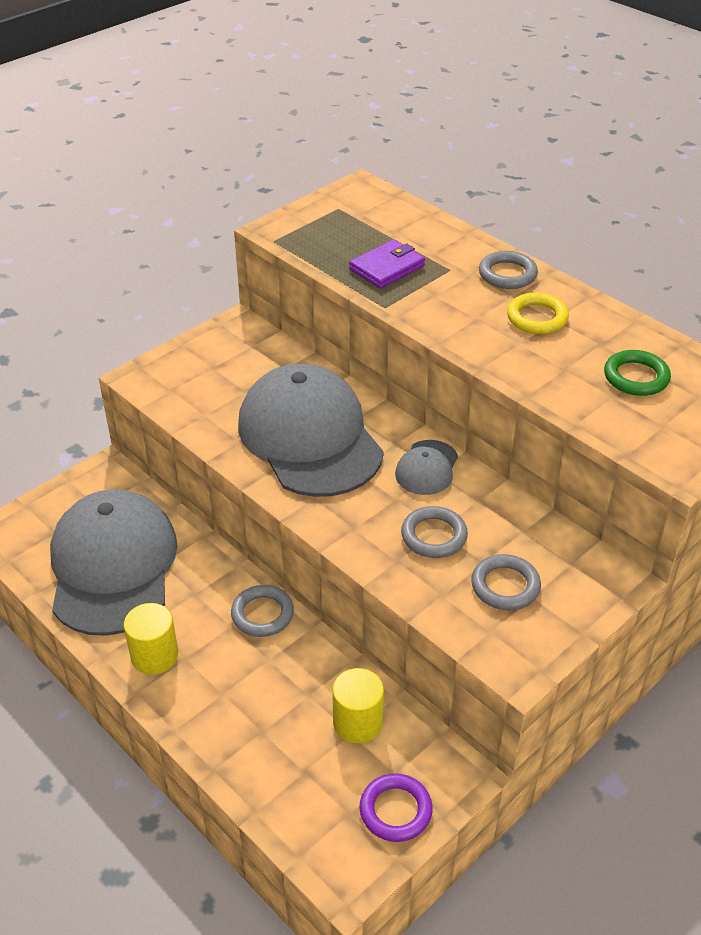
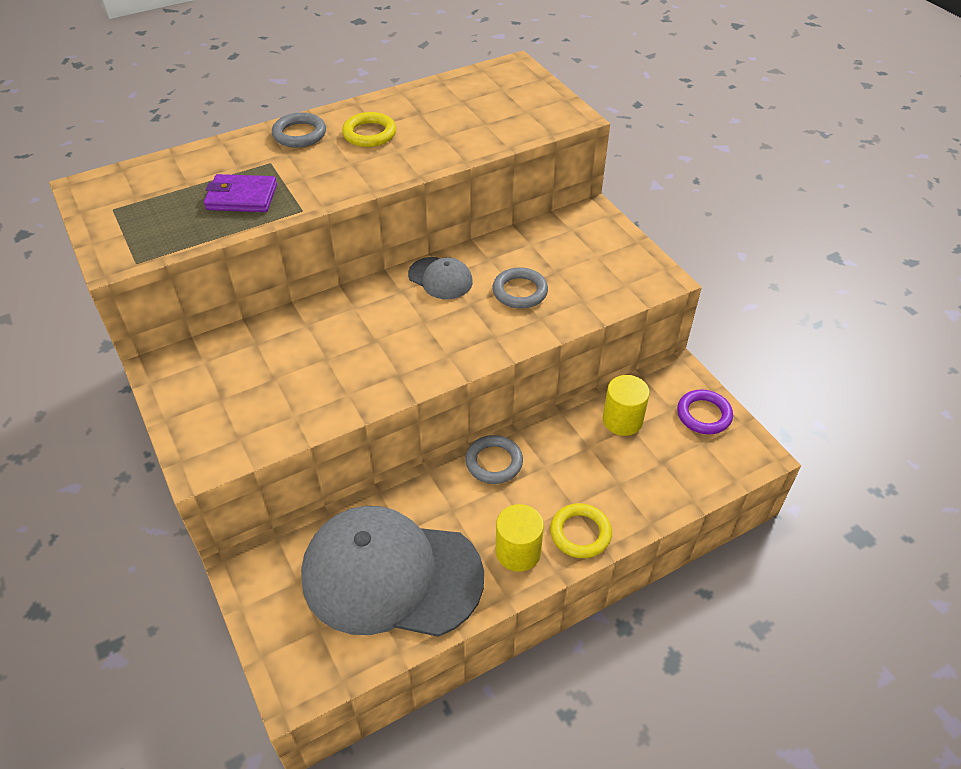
camera: 75 degrees left, 5 degrees up
(187, 705) = (580, 533): none -> yellow ring
(310, 437) = (367, 343): grey cap -> none
(387, 268) = (242, 197): purple wallet -> purple wallet turned 60 degrees counterclockwise
(505, 586) = (583, 266): grey ring -> none
(636, 377) = (468, 108): green ring -> none

